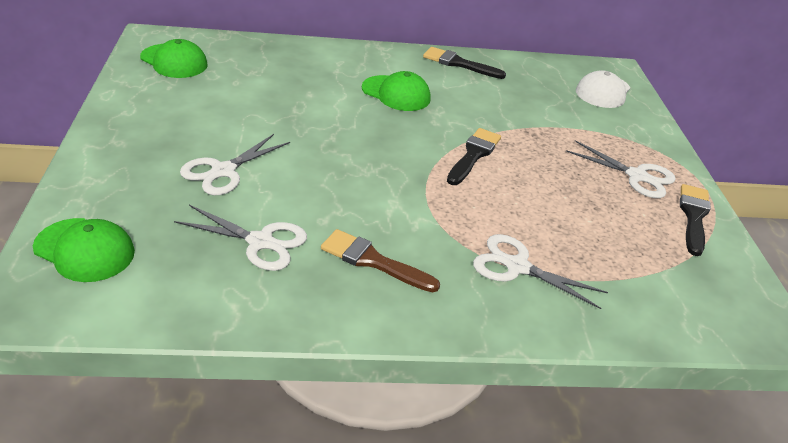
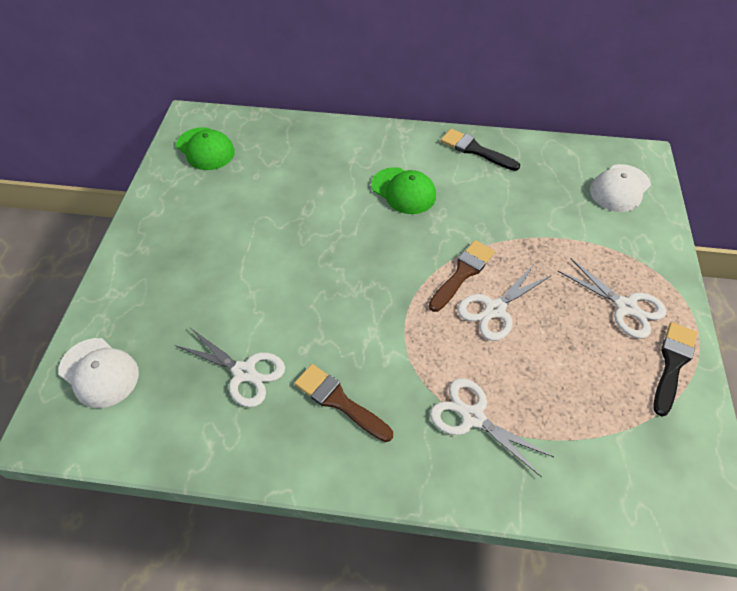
camera: 15 degrees right, 15 degrees up
(85, 250) = (99, 372): green cap -> white cap
(223, 171) = (226, 286): white scissors -> white scissors (495, 309)
(474, 155) = (463, 273): black brush -> brown brush

